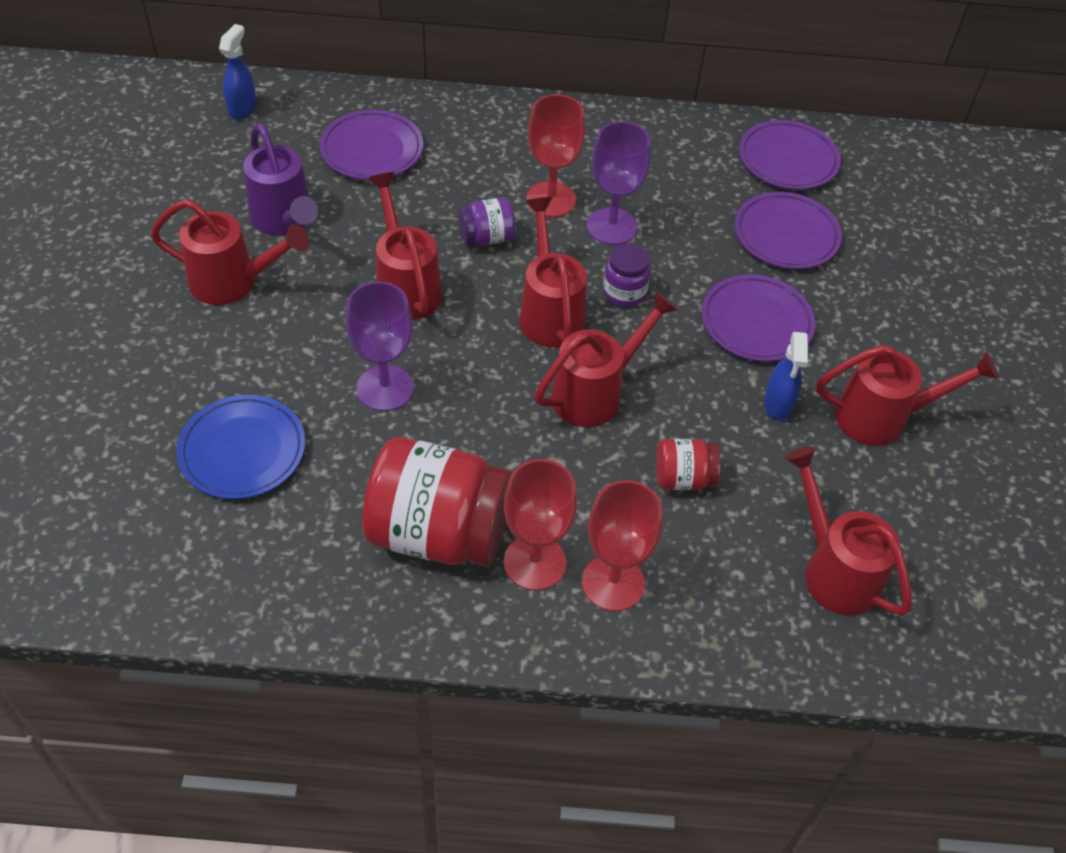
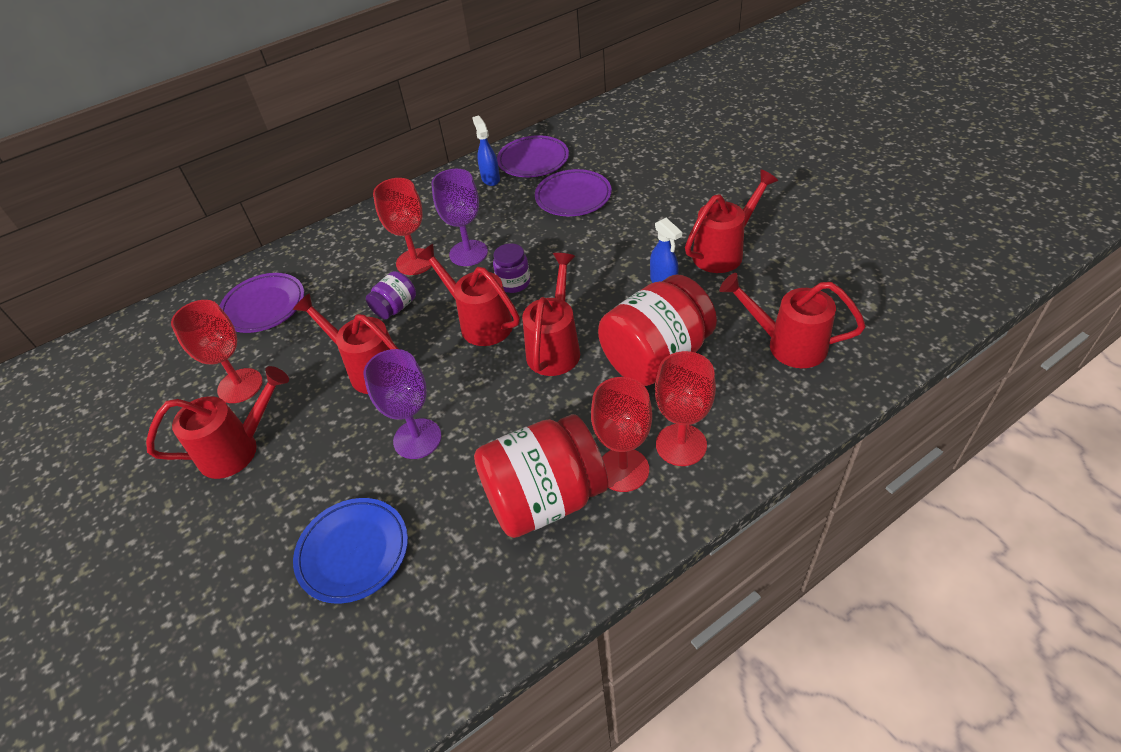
camera: 30 degrees left, 5 degrees down
(243, 108) = (139, 338): blue spray bottle -> blue spray bottle (490, 179)
(285, 220) = (240, 386): purple watering can -> red goblet
(683, 478) = (656, 357): red jar -> red jar, size x2.10
(756, 322) = (605, 249): purple plate -> none

